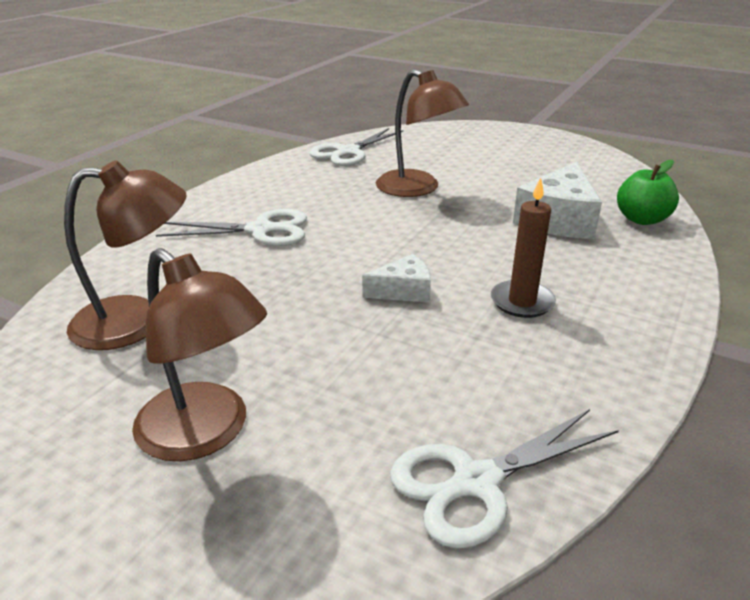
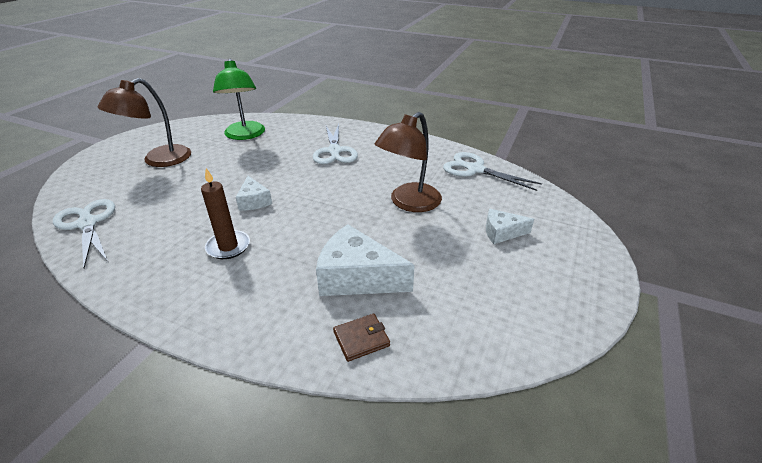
camera: 85 degrees right, 5 degrees up
(137, 321) = (245, 135): brown lamp -> green lamp
(472, 154) = (502, 232): none -> white cheese
(641, 219) = (361, 339): green apple -> brown wallet

